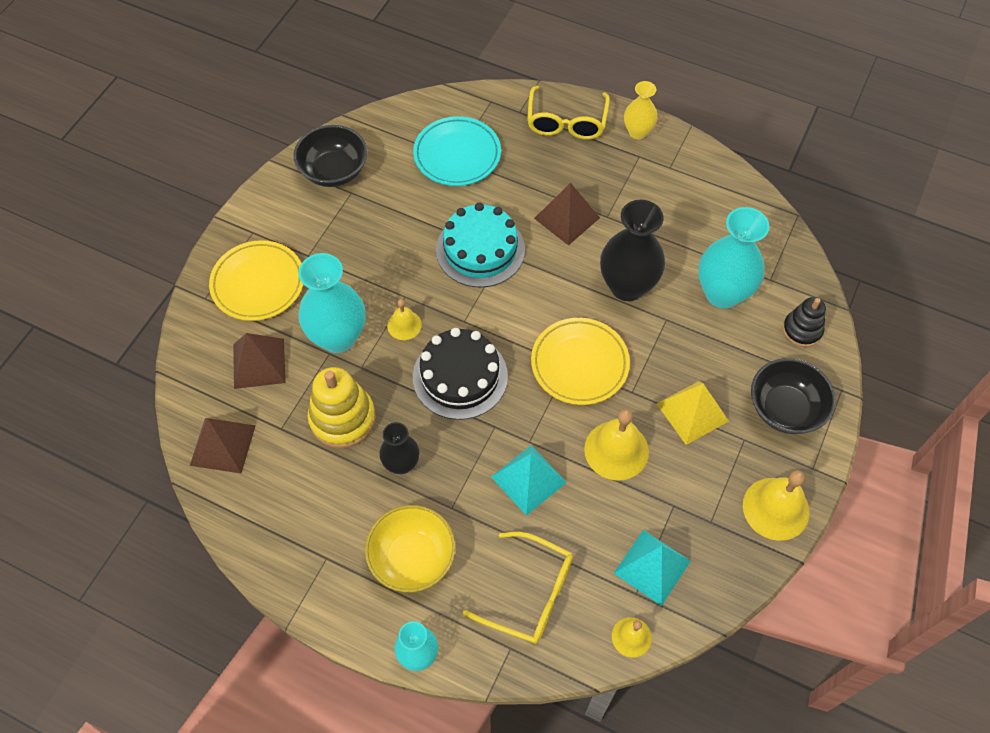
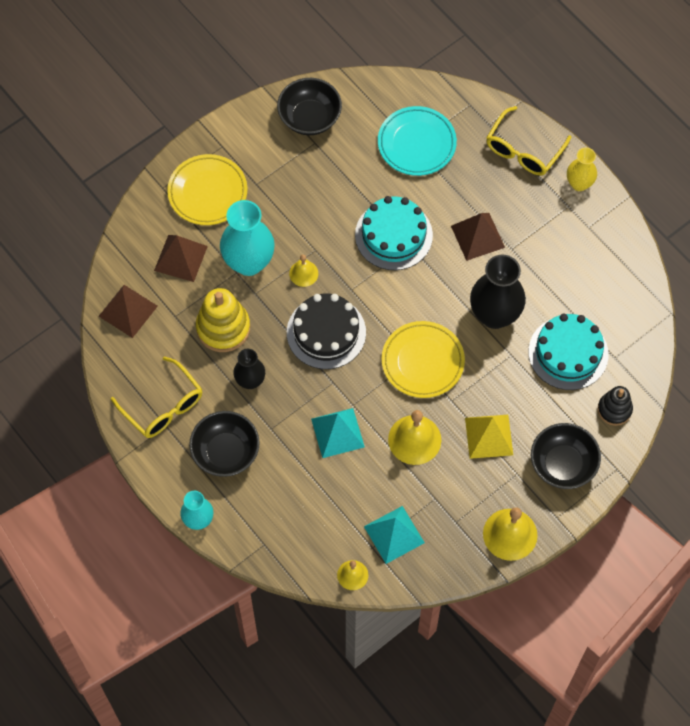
camera: 25 degrees right, 5 degrees up
(412, 558) = (226, 452): yellow bowl -> black bowl
(529, 594) = (296, 514): yellow glasses -> yellow glasses (163, 406)
(722, 293) = (568, 353): turquoise vase -> turquoise cake

